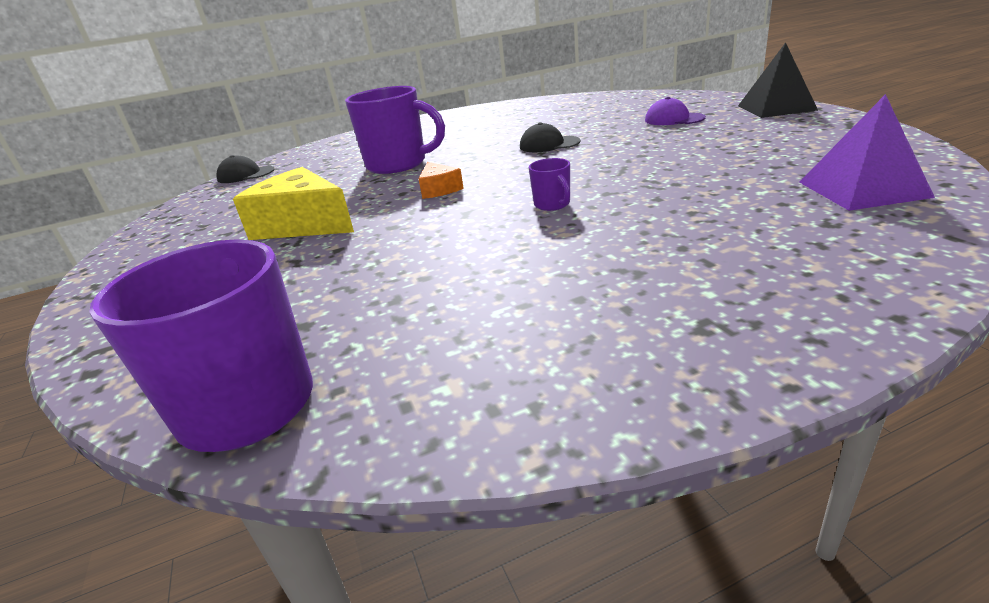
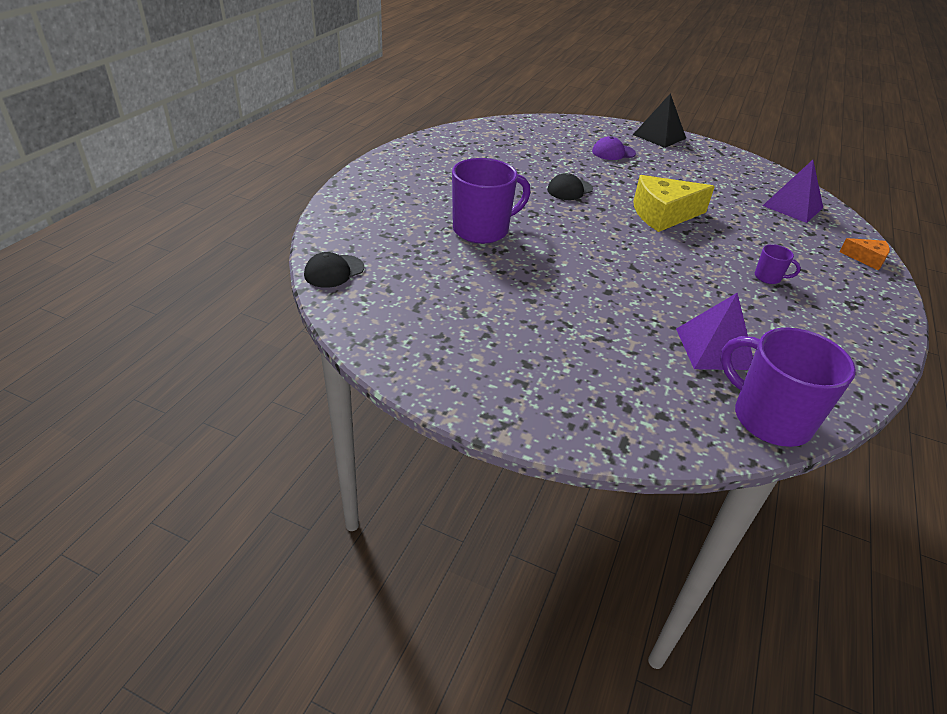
camera: 50 degrees left, 10 degrees up
(303, 224) = (536, 308): yellow cheese -> yellow cheese (663, 215)
(372, 306) = (714, 348): none -> purple pyramid
(439, 189) = (574, 250): orange cheese -> orange cheese (866, 259)
(552, 204) = (673, 248): purple mug -> purple mug (768, 277)

